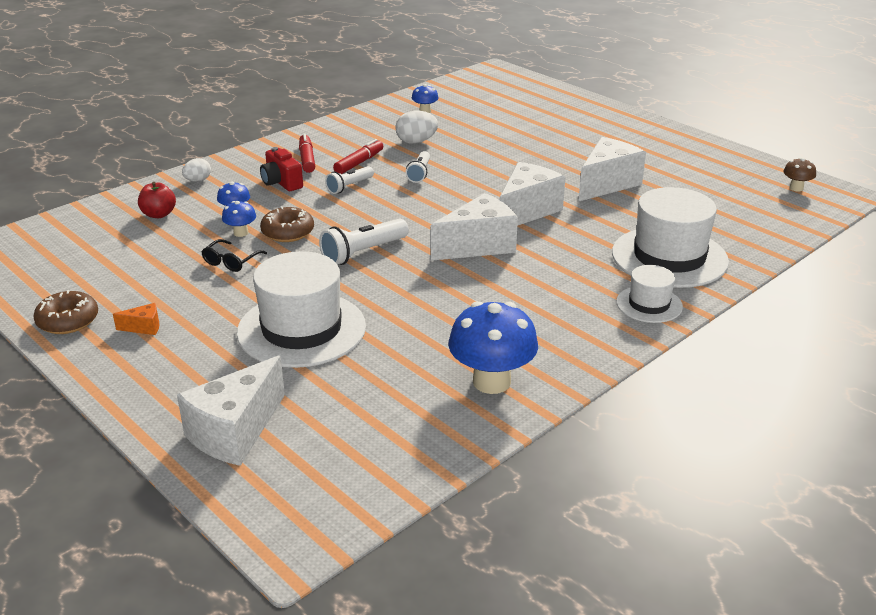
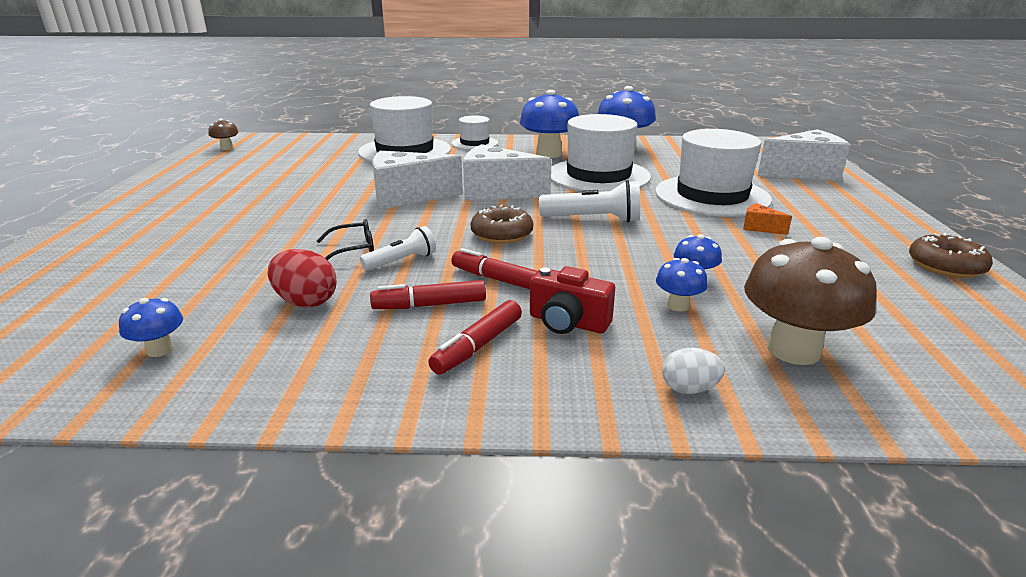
camera: 135 degrees left, 5 degrees down
(144, 327) = (856, 236): orange cheese -> orange cheese (759, 228)
(159, 214) = (793, 350): red apple -> brown mushroom
(231, 262) = (731, 256): black glasses -> black glasses (353, 249)
(281, 182) = (568, 323): red camera -> red camera turned 105 degrees clockwise
(288, 232) = (640, 260): brown donut -> brown donut (502, 234)
(349, 186) = (498, 280): white flashlight -> red marker
(416, 142) = (306, 302): white egg -> red egg
(438, 310) = (598, 176): none -> white hat
(544, 324) = (548, 154): none -> blue mushroom
(607, 184) = (302, 190): white cheese -> none

